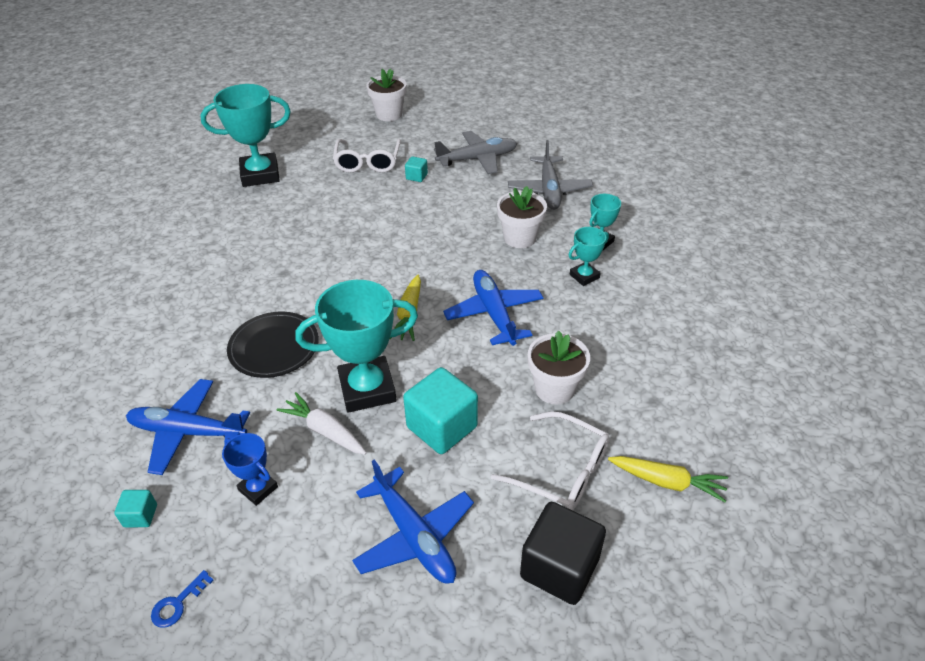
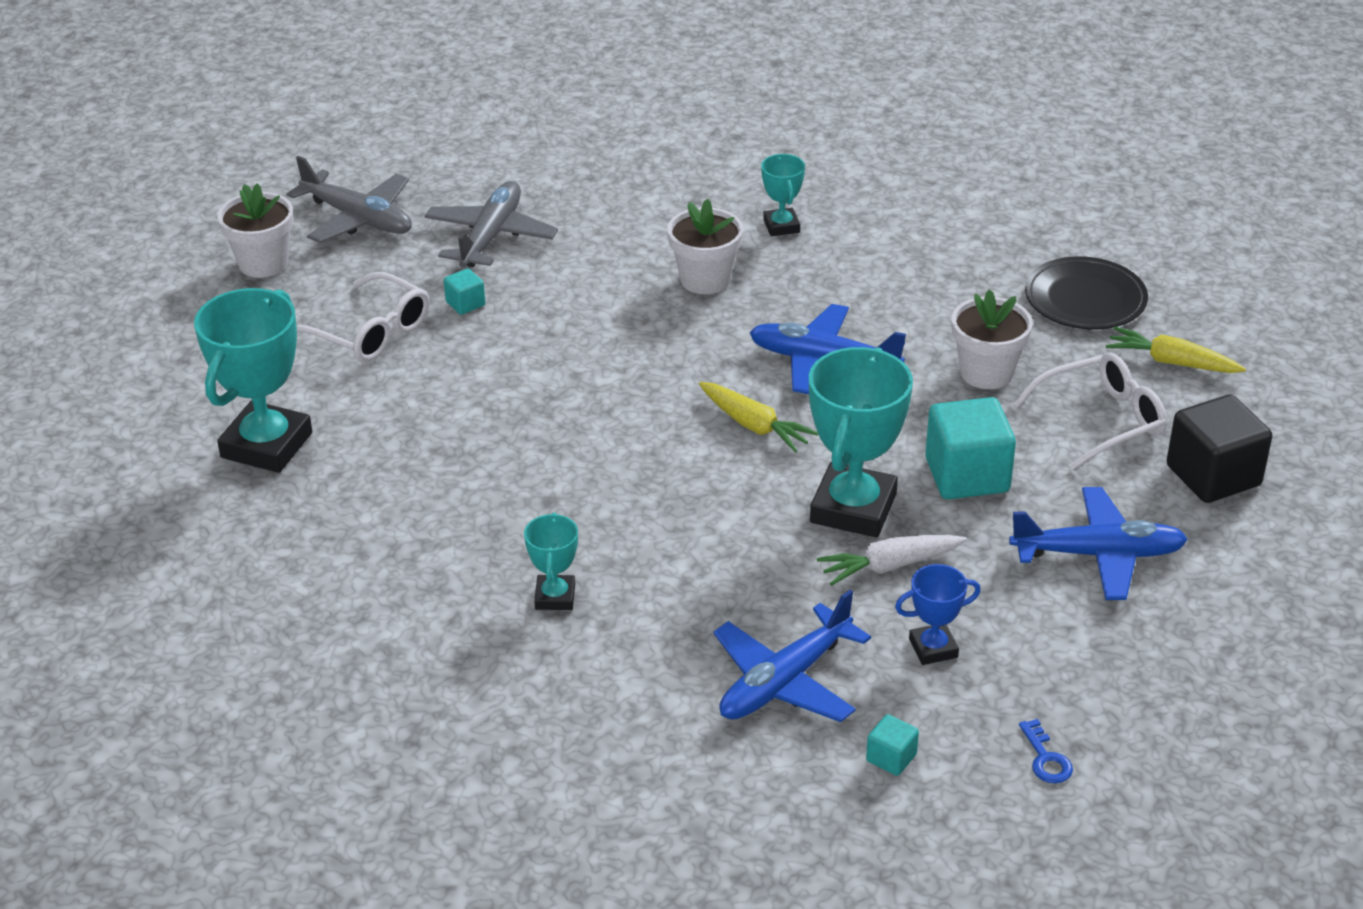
camera: 55 degrees left, 5 degrees down
(274, 347) = (699, 559): black plate -> black plate (1085, 299)
(549, 190) = (635, 213): grey plane -> grey plane (358, 219)
(584, 276) = (830, 267): turquoise trophy -> turquoise trophy (555, 597)
(667, 482) = (1172, 362): yellow carrot -> yellow carrot turned 120 degrees counterclockwise

